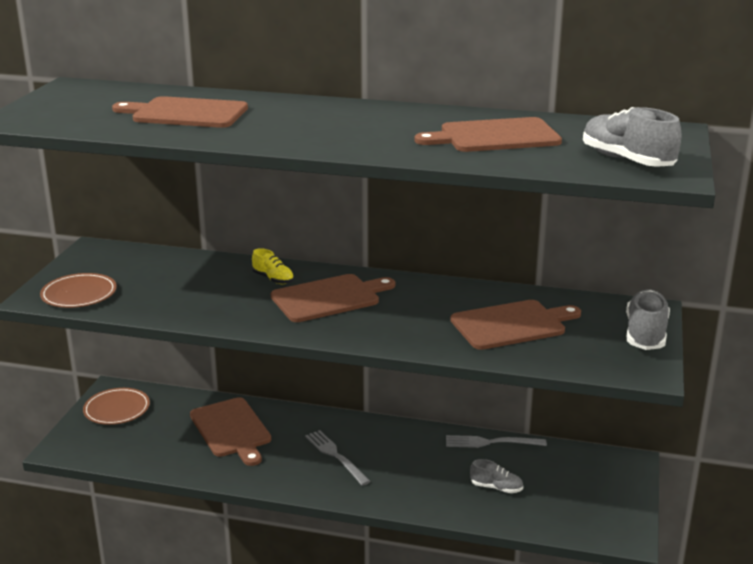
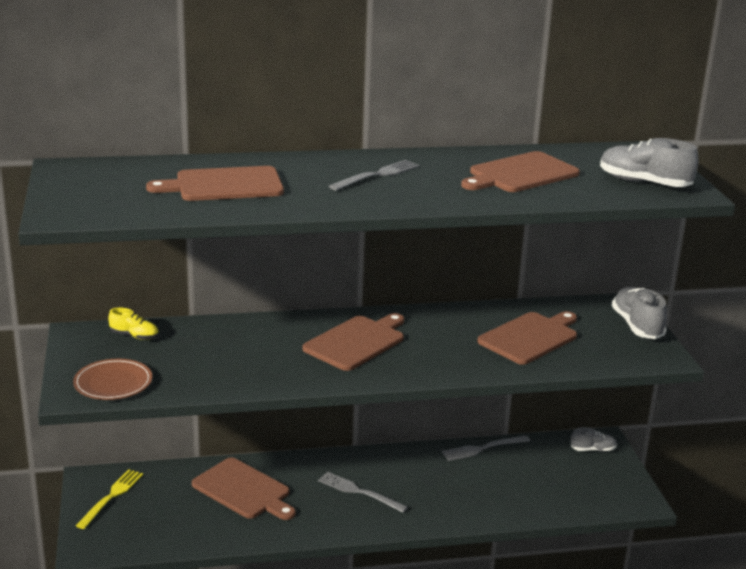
camera: 25 degrees left, 0 degrees up
(117, 409) = (111, 496): brown plate -> yellow fork
(273, 279) = (288, 333): yellow shoe -> yellow shoe (134, 336)
(343, 121) = (377, 175): none -> grey fork
(496, 488) = (515, 487): grey shoe -> grey shoe (593, 449)

